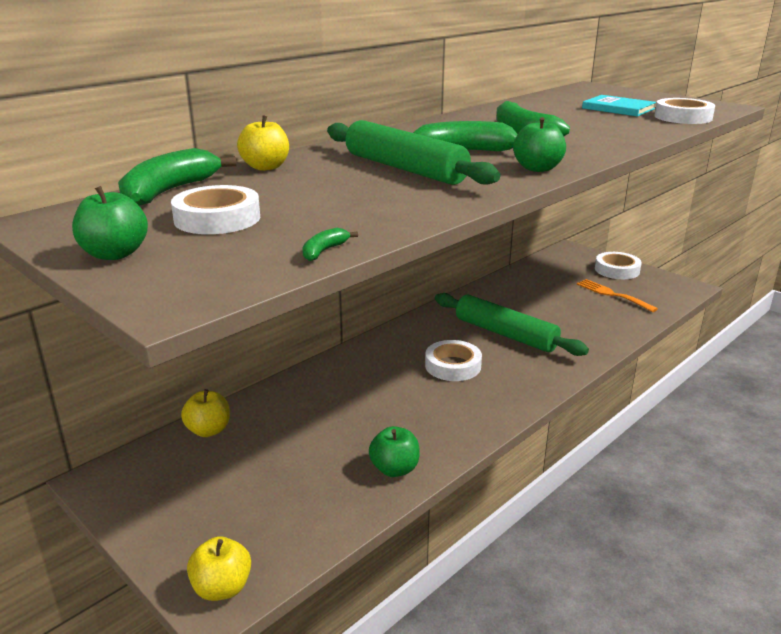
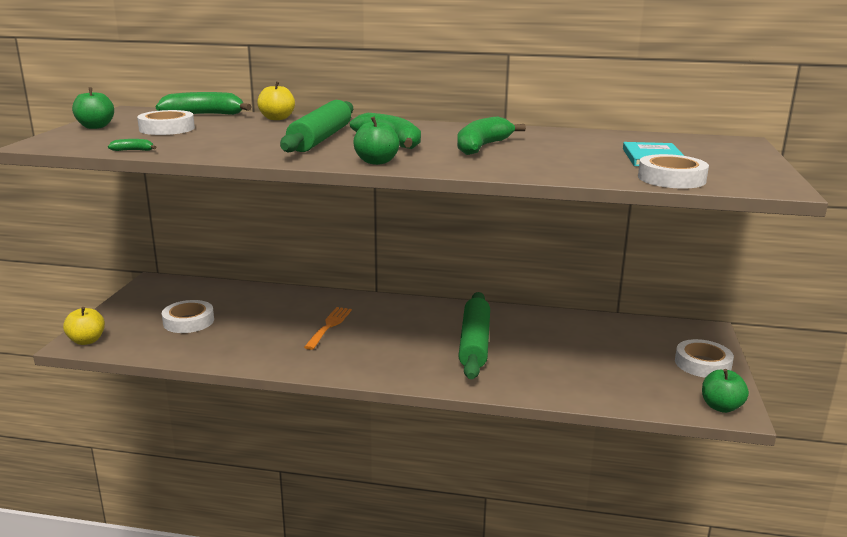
camera: 55 degrees right, 5 degrees down
(208, 430) = (224, 289): yellow apple -> none
(394, 469) = (235, 354): green apple -> green apple (721, 407)
(453, 366) = (393, 336): white tape -> white tape (188, 321)
(612, 294) = (636, 373): orange fork -> orange fork (329, 326)

